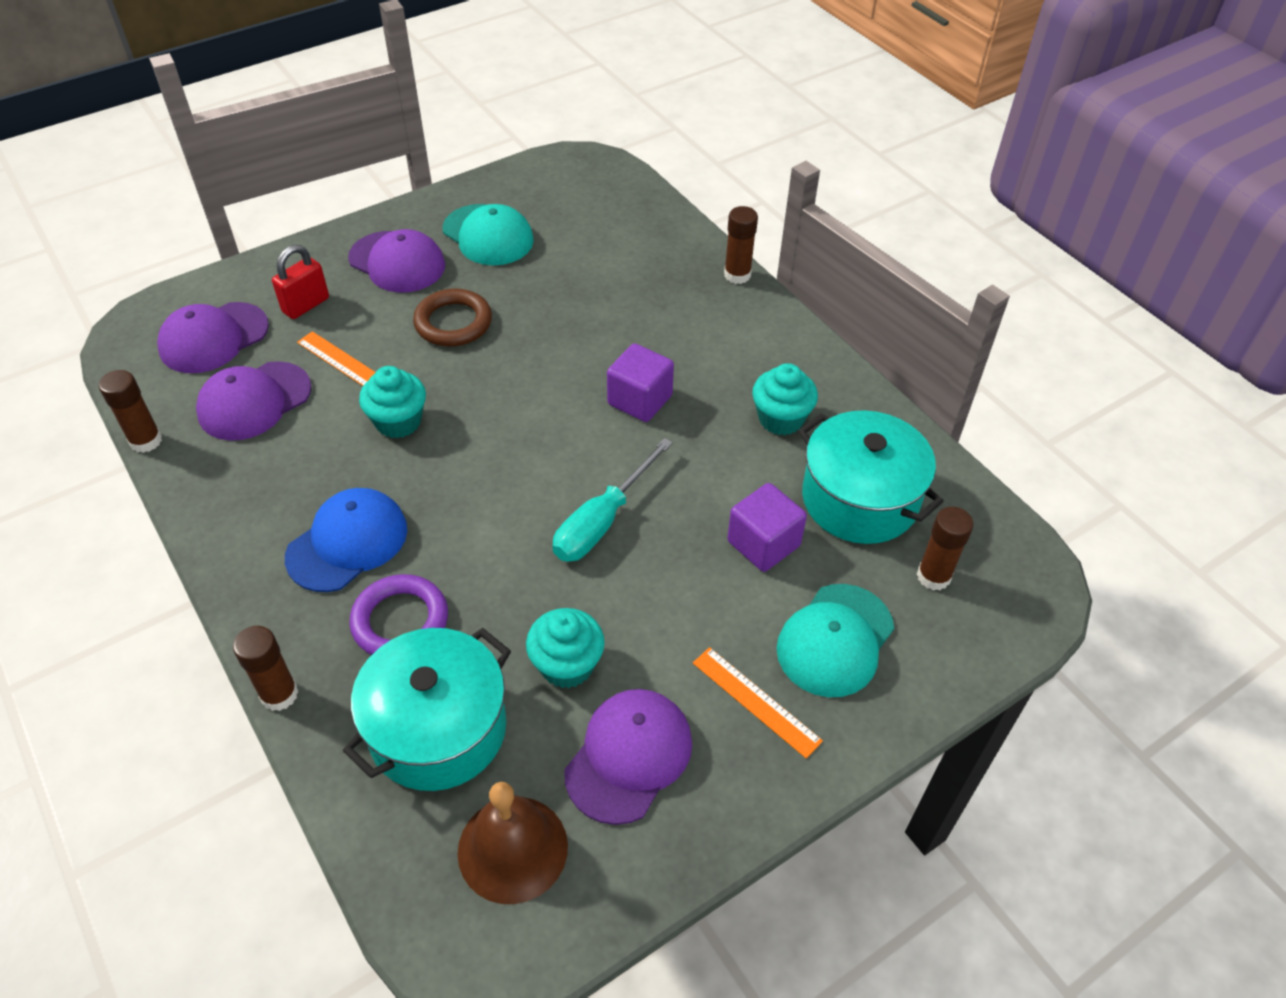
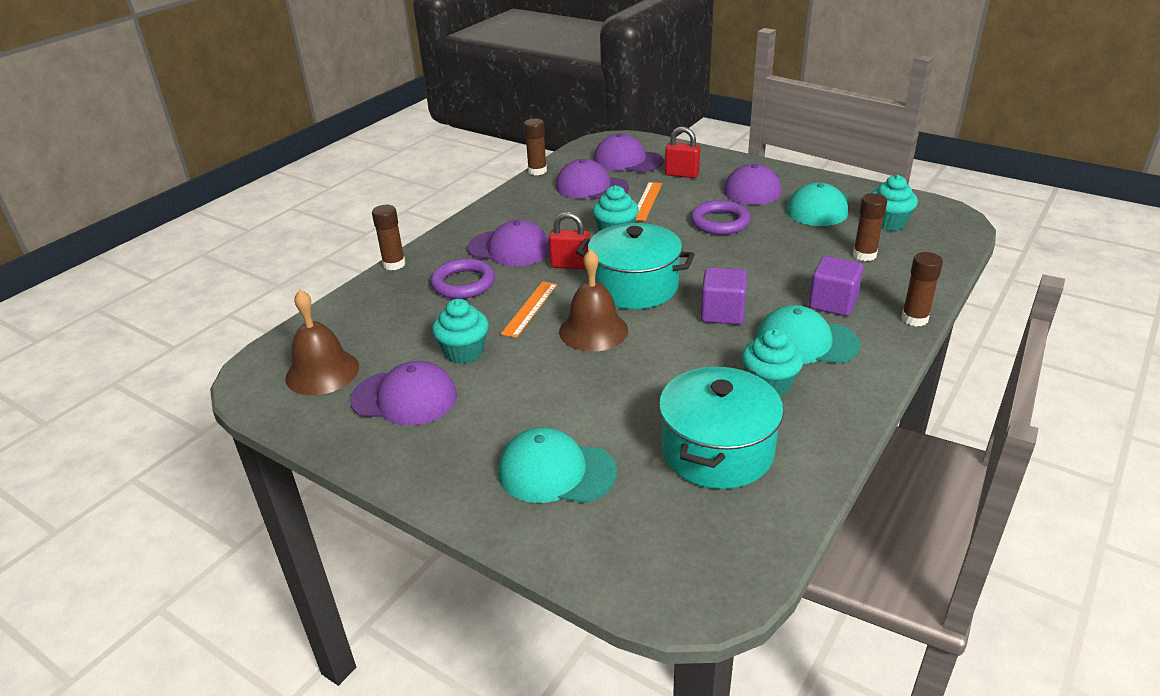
camera: 70 degrees right, 15 degrees down
(347, 543) = (509, 248): blue cap -> purple cap
(438, 729) = (394, 320): turquoise pot -> turquoise pot (635, 287)
(442, 493) = (570, 265): none -> red padlock
(453, 323) = (720, 222): brown ring -> purple ring
(562, 205) = (888, 223): none -> turquoise cupcake
(602, 521) = (593, 330): turquoise screwdriver -> brown bell
(729, 362) = (806, 342): none -> turquoise cap
(756, 701) = (477, 444): orange ruler -> orange ruler (530, 309)
(763, 544) = (627, 409): purple cube -> purple cube (833, 303)
(933, 576) = (663, 517): brown glue stick -> brown glue stick (864, 255)

